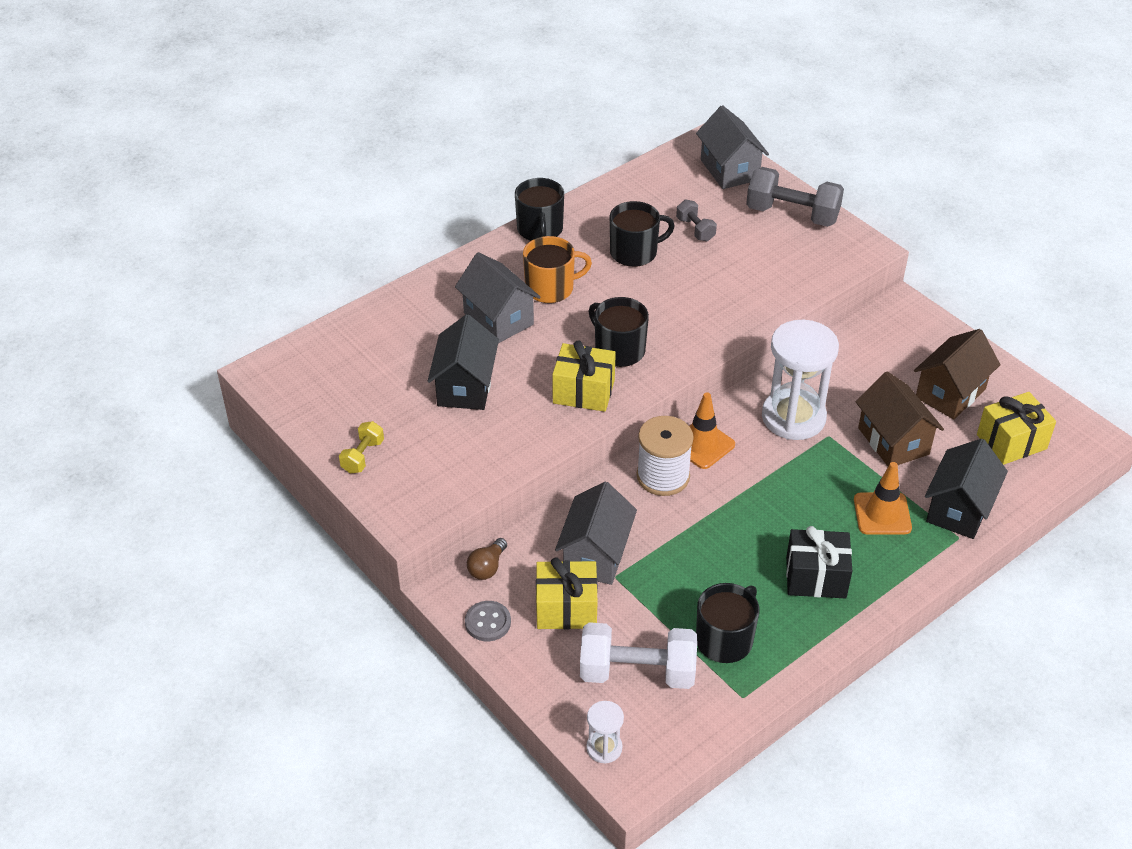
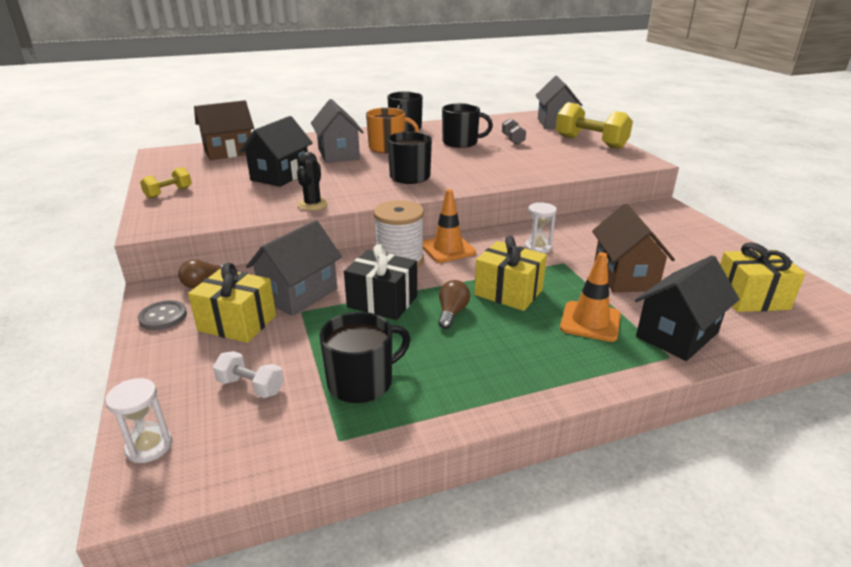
camera: 20 degrees right, 15 degrees down
(548, 435) = (313, 204): none -> black cactus
(583, 391) = (363, 190): yellow gift -> yellow gift (508, 292)
(637, 672) = (251, 386): white dumbbell -> white dumbbell, size x0.51
(756, 538) = (452, 313): none -> brown light bulb
(792, 214) = (590, 142): grey dumbbell -> yellow dumbbell
(793, 417) = (538, 247): white hourglass -> white hourglass, size x0.47
(816, 577) = (493, 354): black gift -> black gift (382, 301)
(950, 393) = (694, 258): brown house -> brown house (229, 152)

